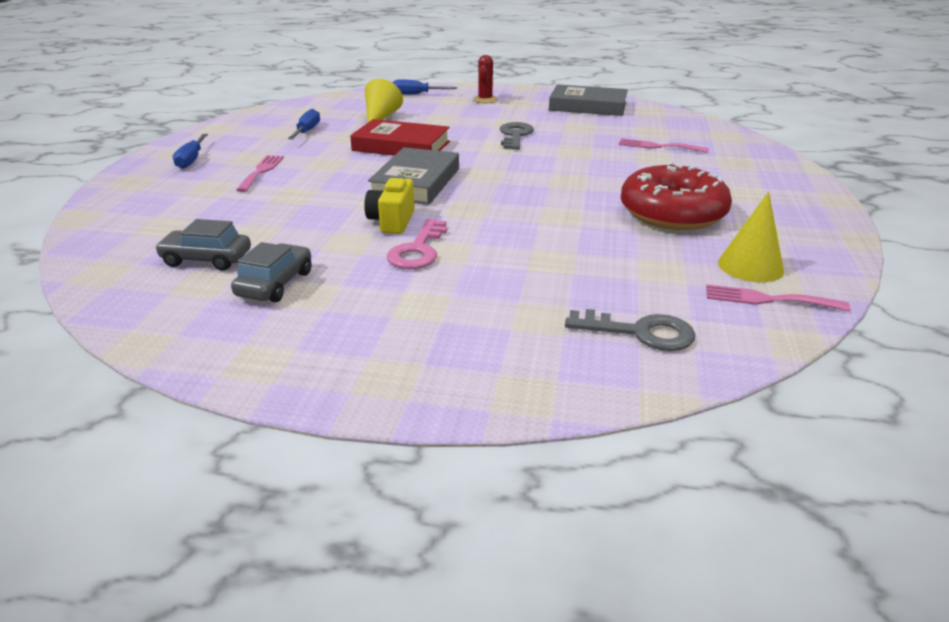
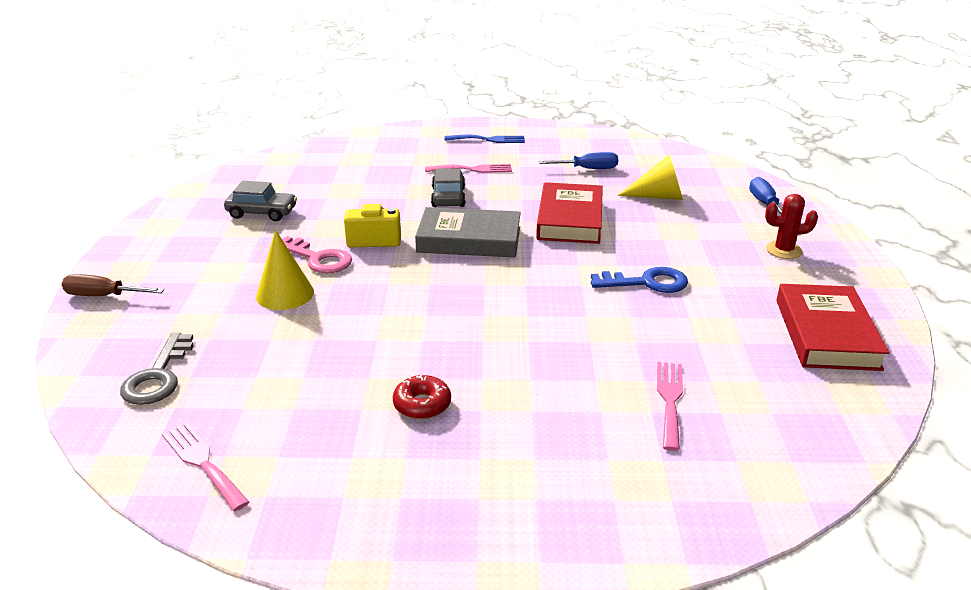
camera: 80 degrees right, 0 degrees up
(191, 160) = (488, 139): blue screwdriver -> blue fork
(206, 259) = (301, 183): grey car -> grey car (448, 197)
(418, 250) = (318, 259): pink key -> pink key turned 150 degrees counterclockwise
(453, 391) = (103, 296): none -> brown screwdriver
(515, 135) = (646, 282): grey key -> blue key
(588, 106) = (826, 334): grey book -> red book
(672, 213) = (422, 404): red donut -> red donut, size x0.44
(750, 266) = (279, 457): yellow cone -> yellow cone (285, 294)
(768, 299) = (203, 463): pink fork -> pink fork turned 45 degrees counterclockwise

